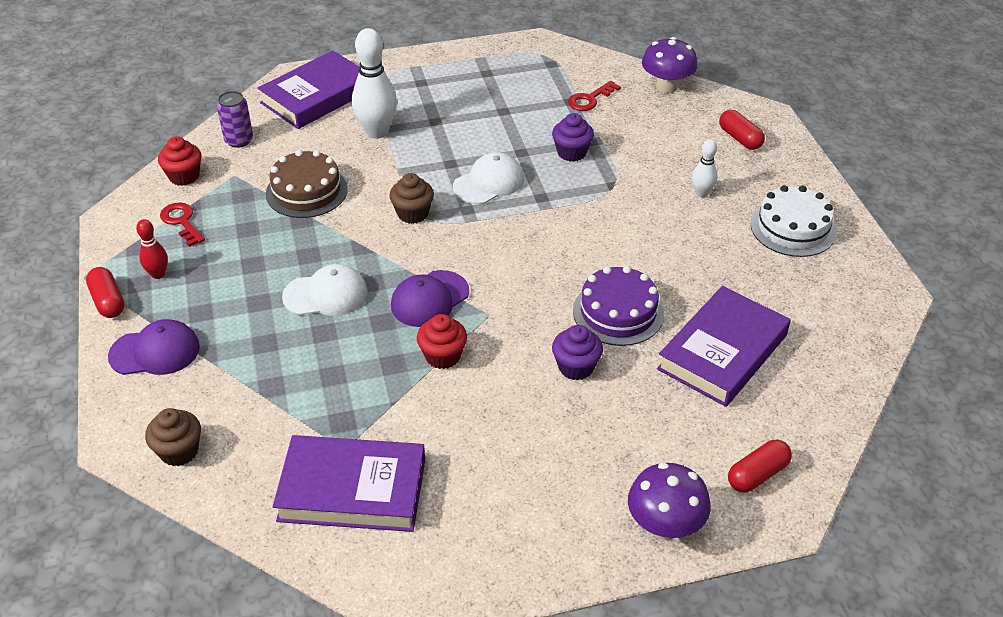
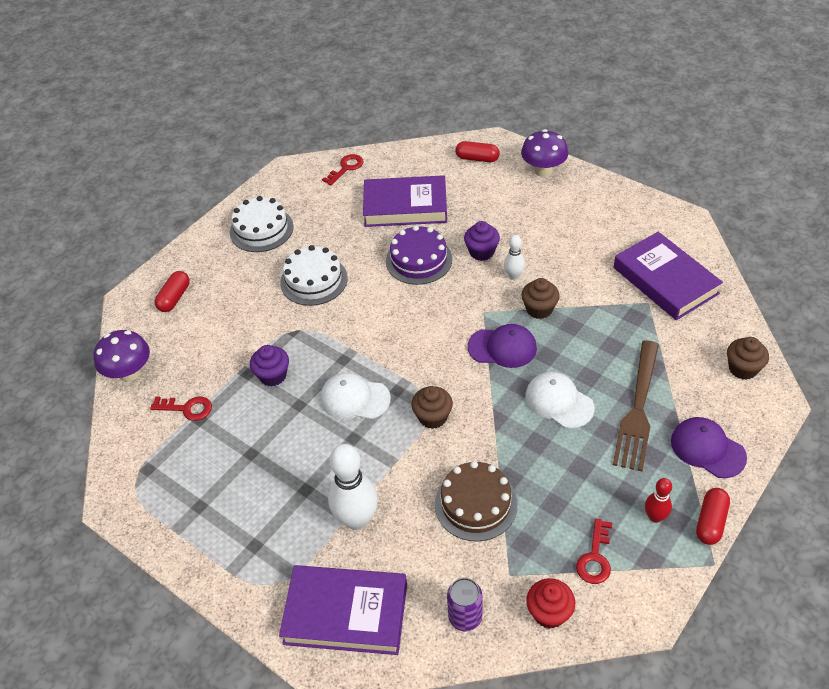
camera: 125 degrees left, 5 degrees up
(250, 339) = (638, 408): none -> brown fork
(443, 356) = (539, 309): red cupcake -> brown cupcake
(669, 227) = (314, 280): none -> white cake
(702, 193) = (261, 284): white bowling pin -> white bowling pin (514, 276)
(851, 342) = (346, 168): none -> red key

